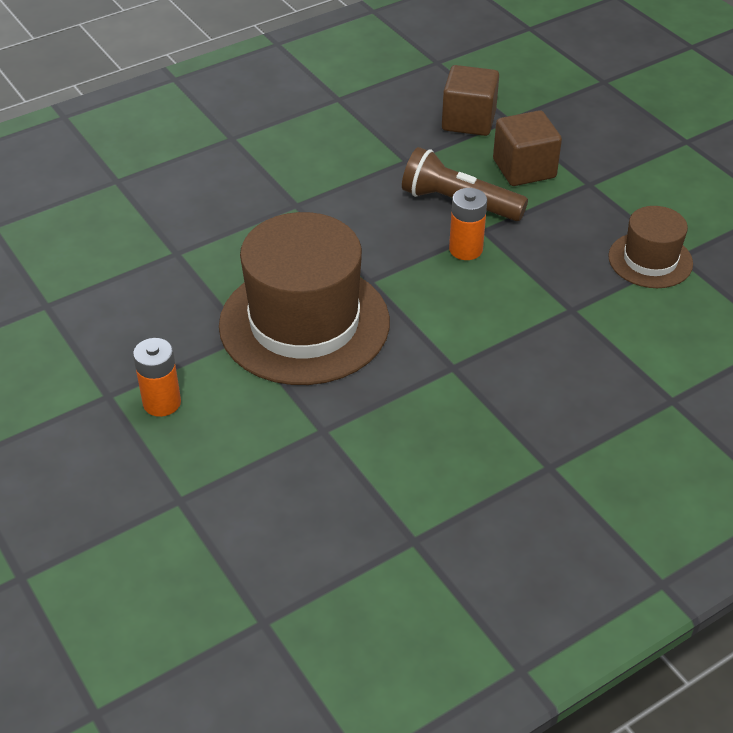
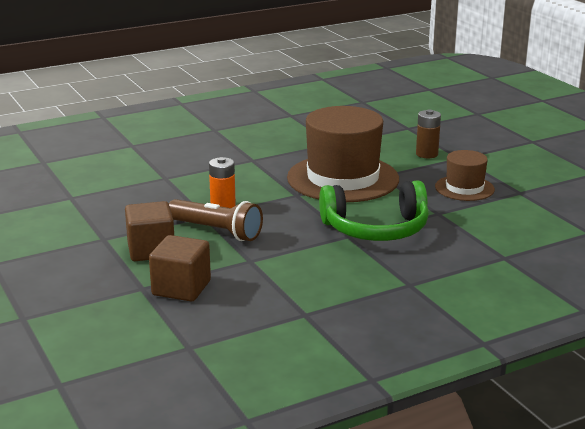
camera: 175 degrees left, 20 degrees down
(162, 403) = (427, 154): orange battery -> brown battery
(261, 218) = (376, 229): none -> green headphones
(650, 260) = (94, 196): brown hat -> brown hat (464, 188)

